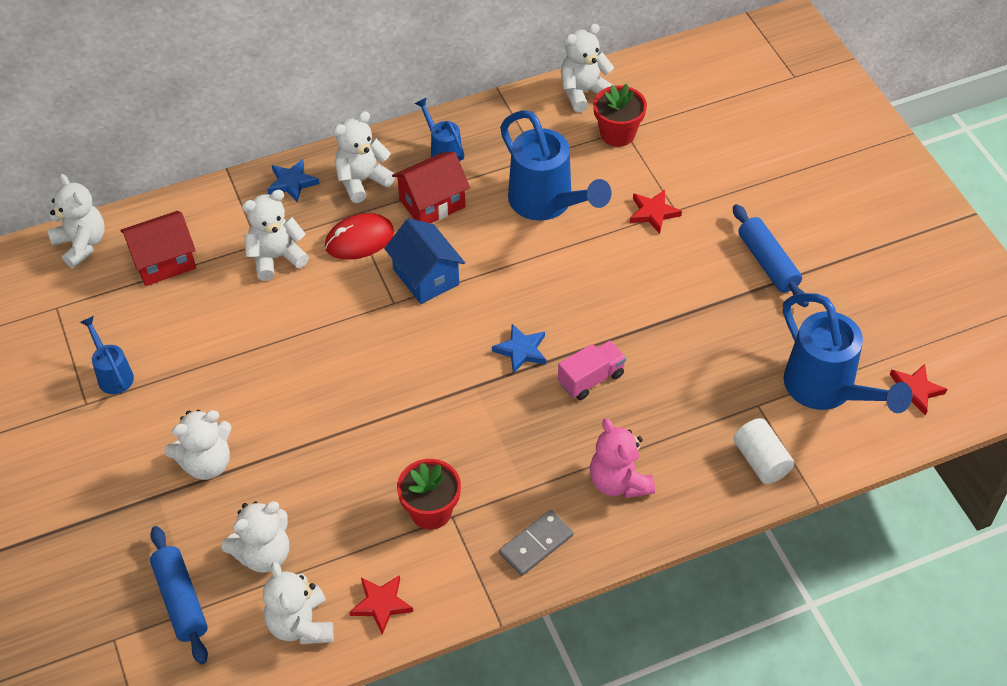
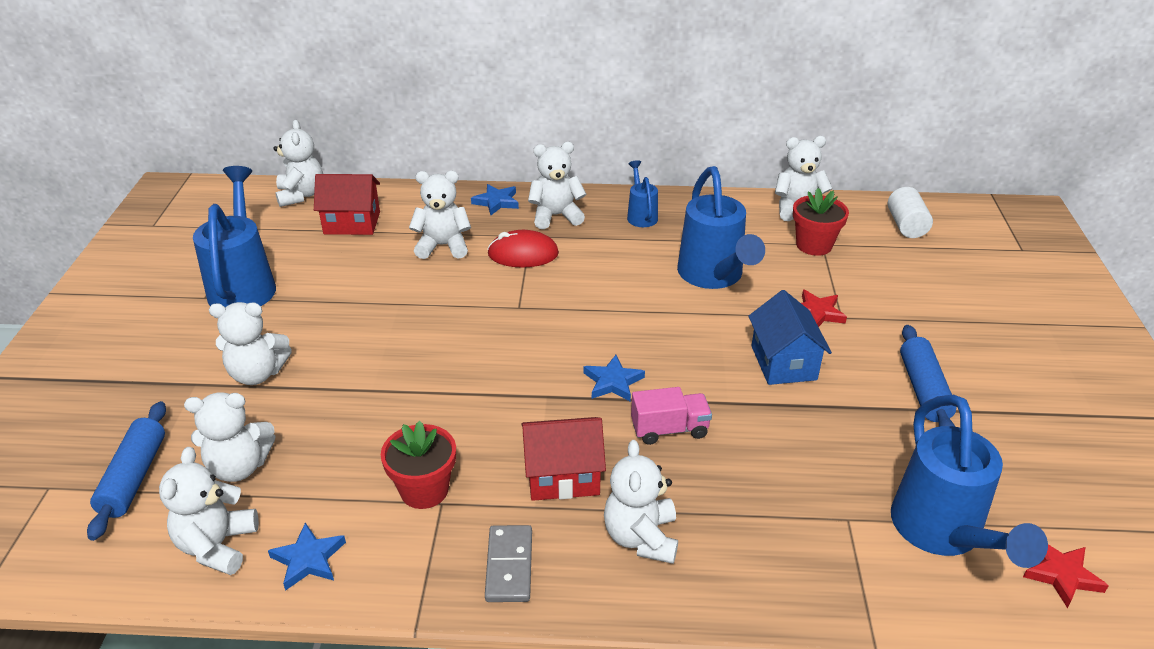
camera: 25 degrees right, 15 degrees down
(113, 374) = (244, 284): blue watering can -> blue watering can, size x1.95
(381, 604) = (308, 559): red star -> blue star
(426, 277) = (562, 297): blue house -> blue house (783, 363)
(432, 203) = (606, 247): red house -> red house (563, 476)
(536, 544) = (509, 566): grey domino -> grey domino turned 75 degrees counterclockwise
(619, 482) = (641, 537): pink teddy bear -> white teddy bear
(761, 461) = (823, 579): white cylinder -> white cylinder (906, 225)

